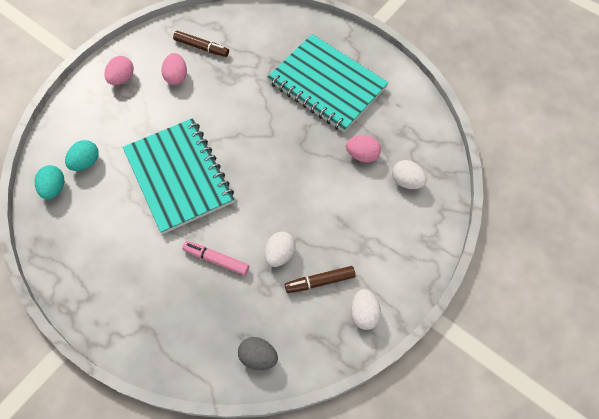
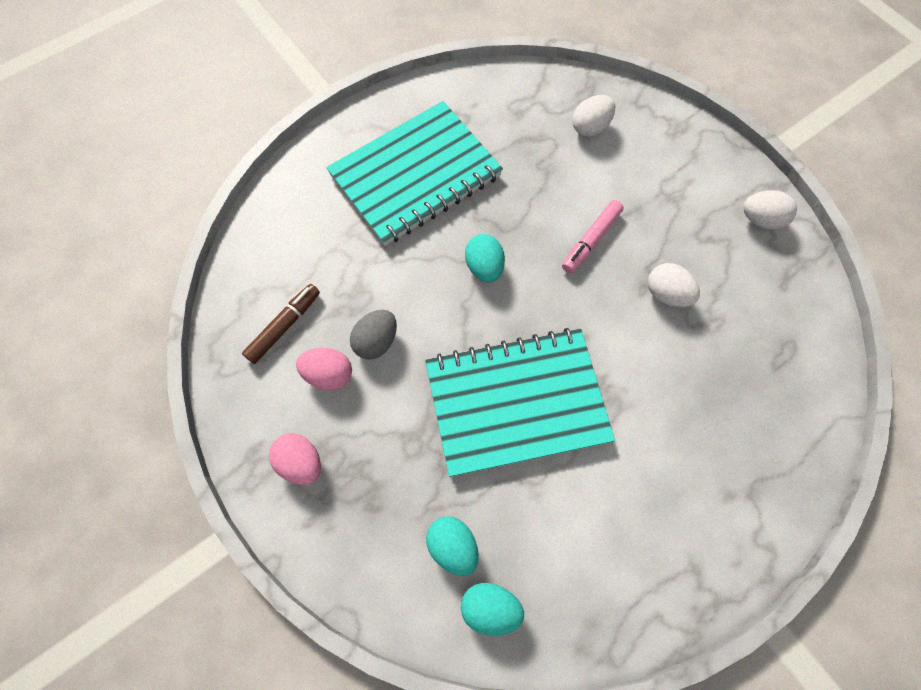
camera: 75 degrees left, 5 degrees up
(216, 260) = (662, 375): pink marker -> pink marker (591, 240)
(258, 357) = (806, 351): grey egg -> grey egg (376, 341)
(269, 139) = (484, 267): none -> turquoise egg
(320, 281) = (712, 257): brown marker -> none
(362, 155) = (540, 164): pink egg -> none

